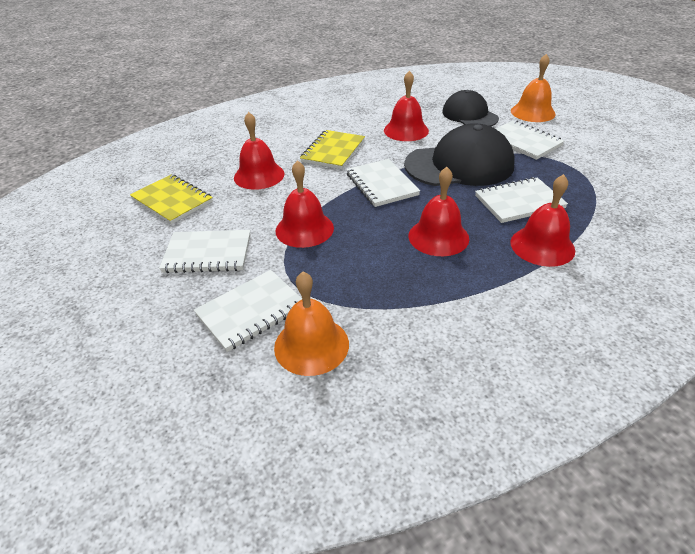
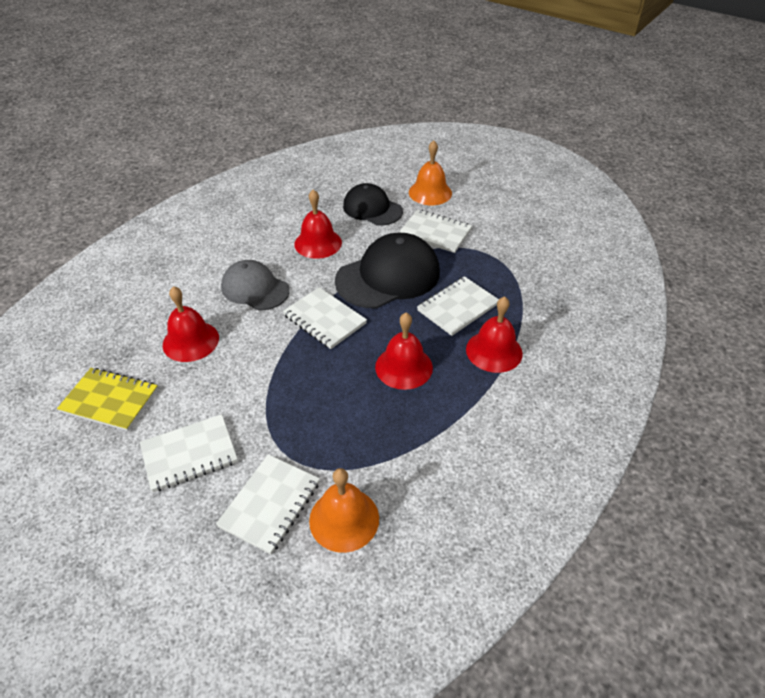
camera: 25 degrees left, 5 degrees up
(304, 229) = (274, 395): red bell -> none
(333, 151) = (255, 289): yellow notebook -> grey cap

